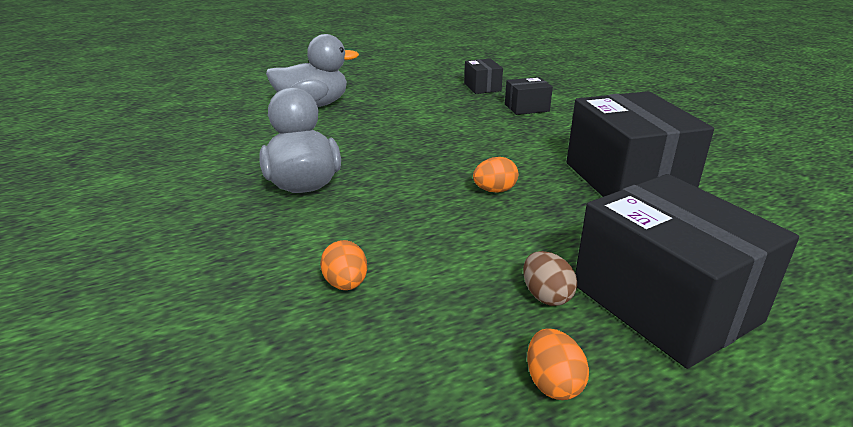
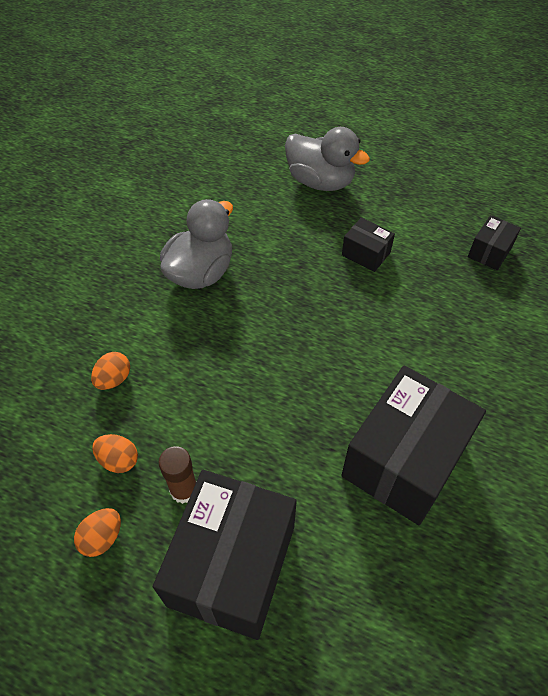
camera: 50 degrees right, 25 degrees up
(494, 190) = (296, 382): orange egg -> orange egg (119, 460)
(526, 108) = (479, 311): black box -> black box (366, 254)
(546, 296) = (184, 490): brown egg -> brown glue stick

